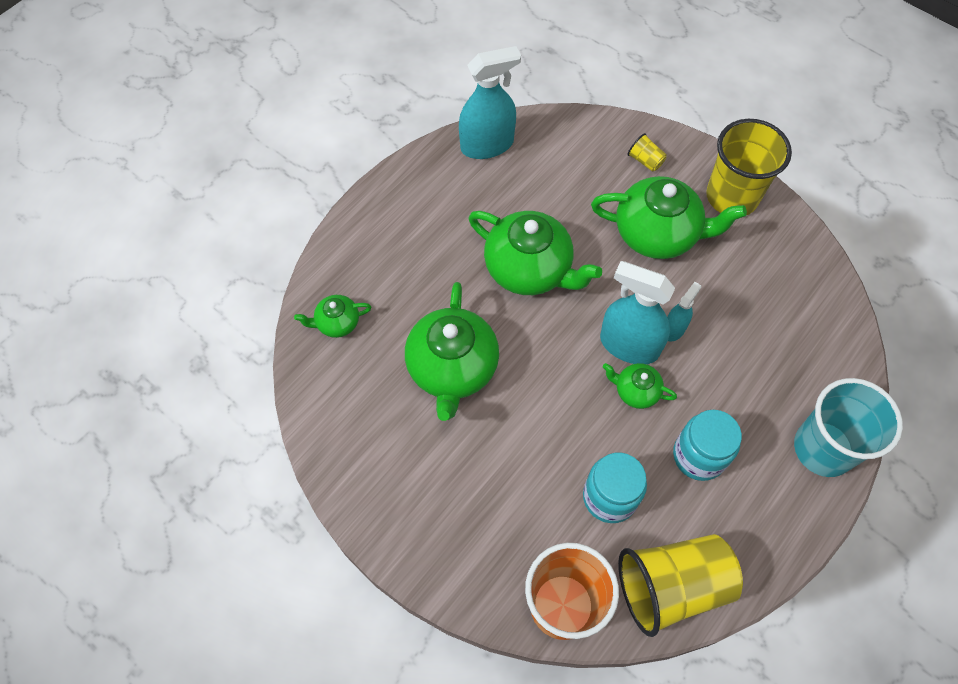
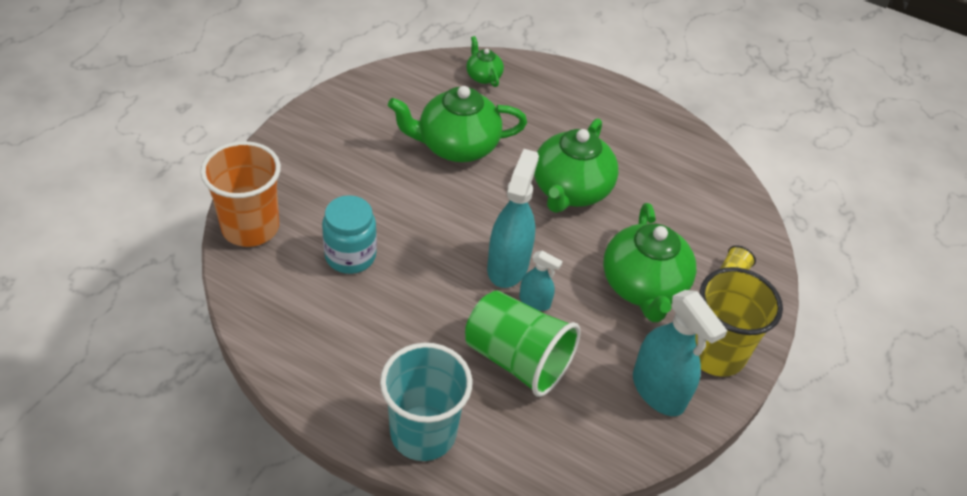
camera: 75 degrees right, 15 degrees down
(487, 145) = (698, 153): turquoise spray bottle -> turquoise spray bottle (658, 390)
(635, 391) = (459, 272): green teapot -> none
(671, 586) = (269, 302): yellow cup -> none
(699, 456) = (399, 323): turquoise jar -> none
(741, 356) = (517, 359): none -> green cup

